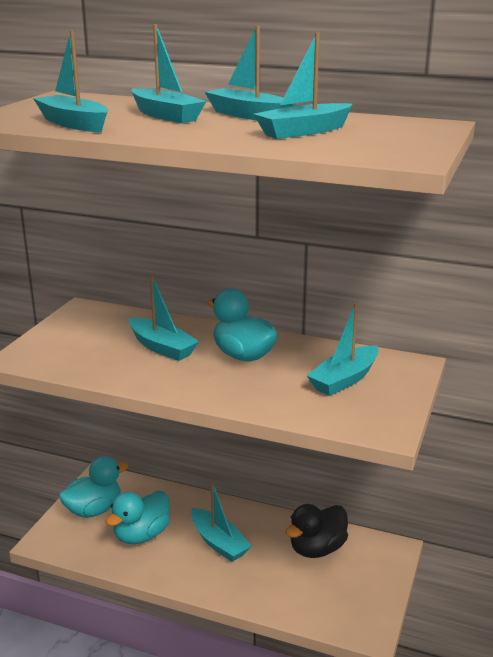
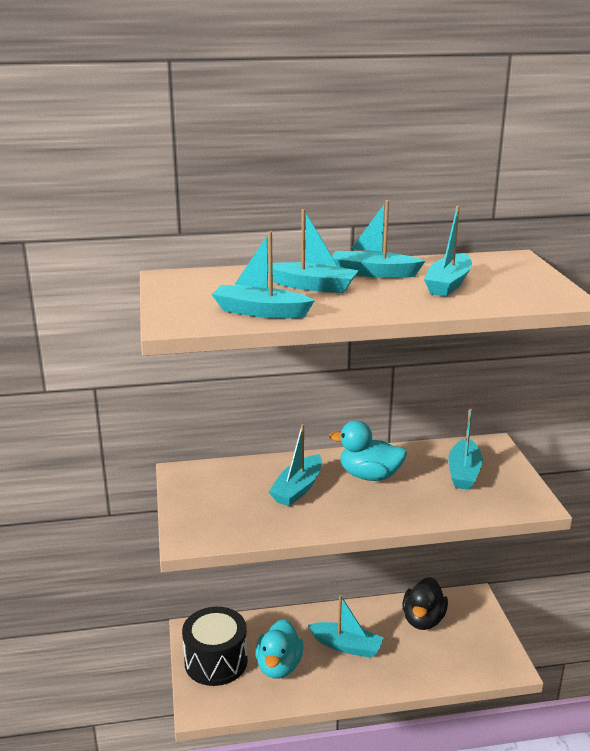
camera: 30 degrees left, 0 degrees up
(94, 510) = (216, 661): turquoise duck -> black drum
(162, 347) = (298, 489): turquoise boat -> turquoise boat turned 105 degrees clockwise

